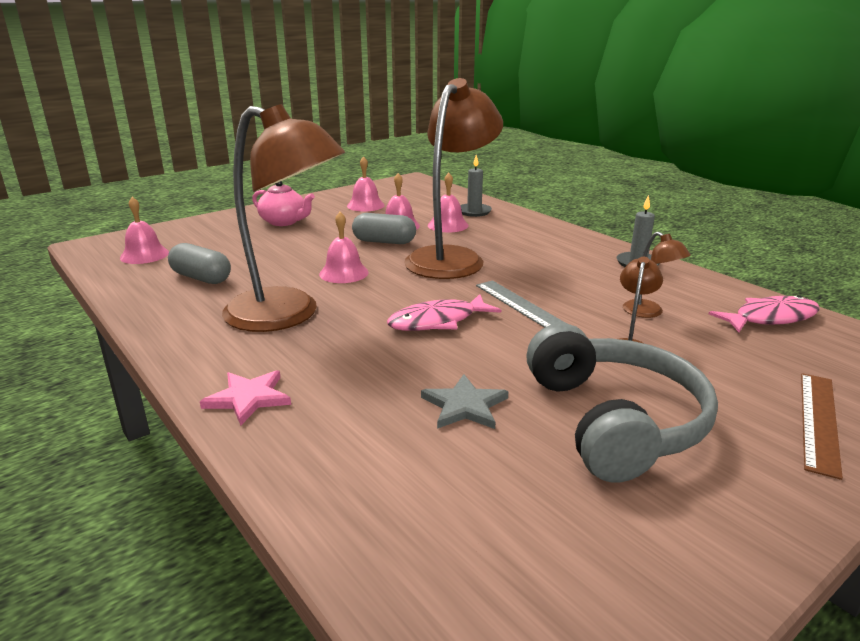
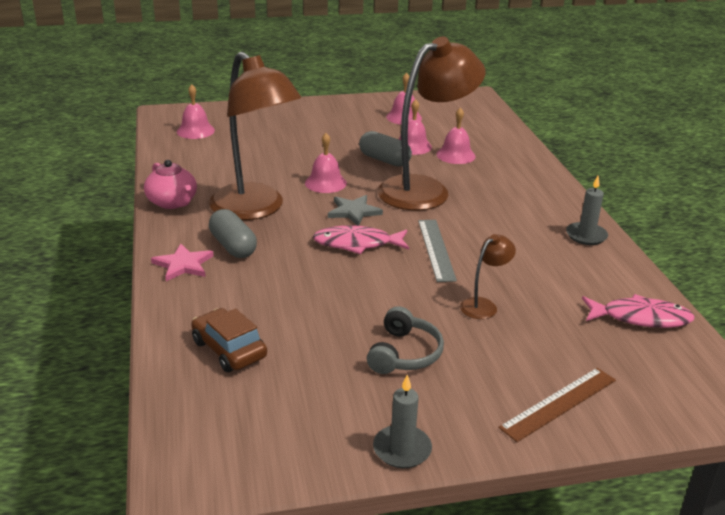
camera: 25 degrees right, 5 degrees up
(201, 278) = (220, 162): grey capsule -> grey capsule (233, 246)
(284, 222) = (321, 121): pink teapot -> pink teapot (172, 202)
(407, 488) = (229, 349): none -> brown car
(465, 406) = (313, 311): grey star -> grey star (354, 212)
(474, 211) = (495, 145): grey candle -> grey candle (402, 449)
(614, 421) = (404, 353): grey headphones -> grey headphones, size x0.56
(649, 312) = (536, 283): brown lamp -> none

